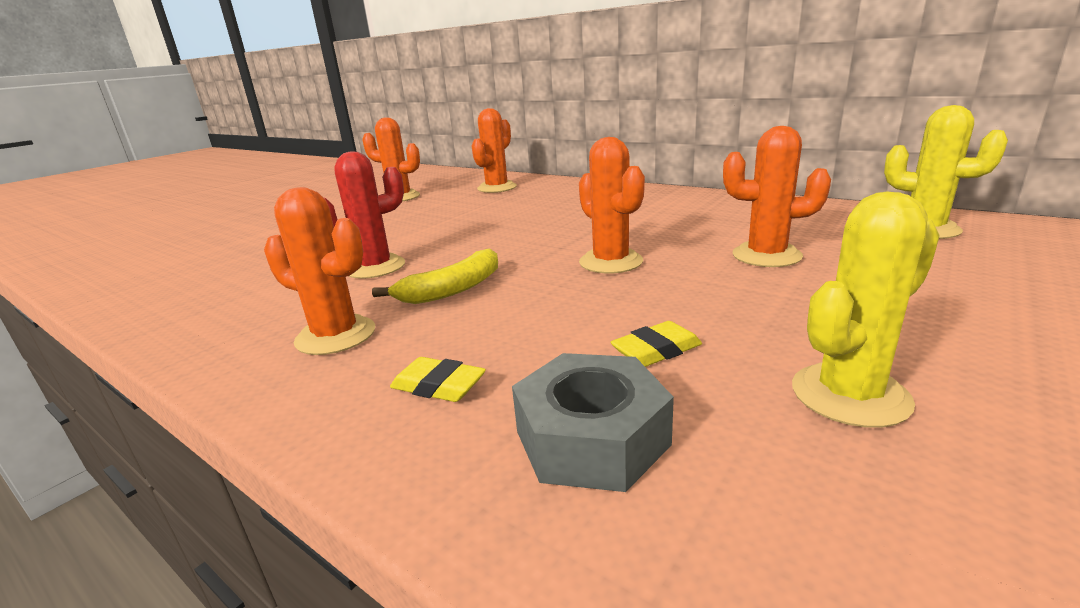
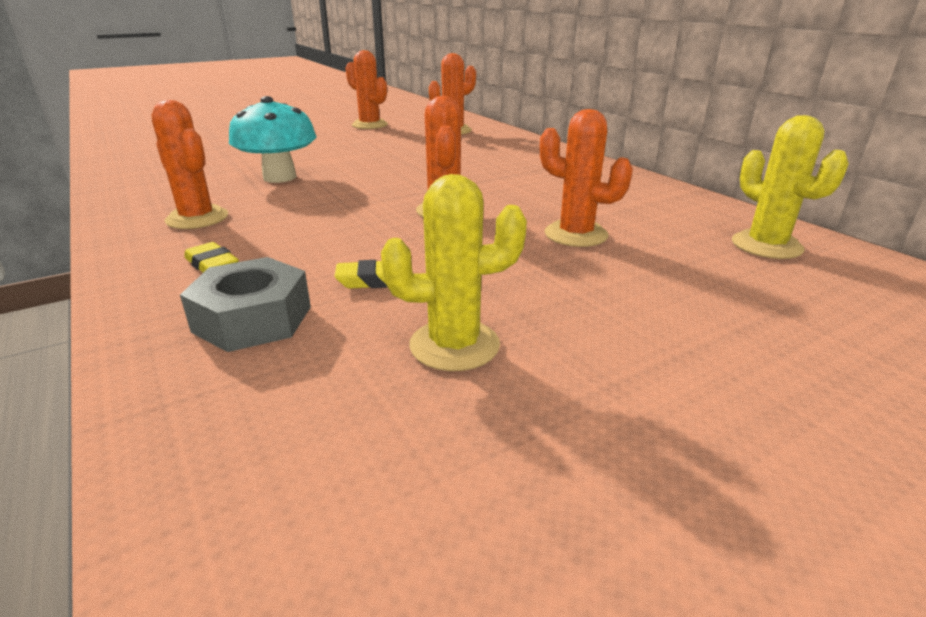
camera: 20 degrees right, 5 degrees up
(375, 267) = (279, 177): red cactus -> turquoise mushroom
(452, 289) = (306, 205): yellow banana -> none

